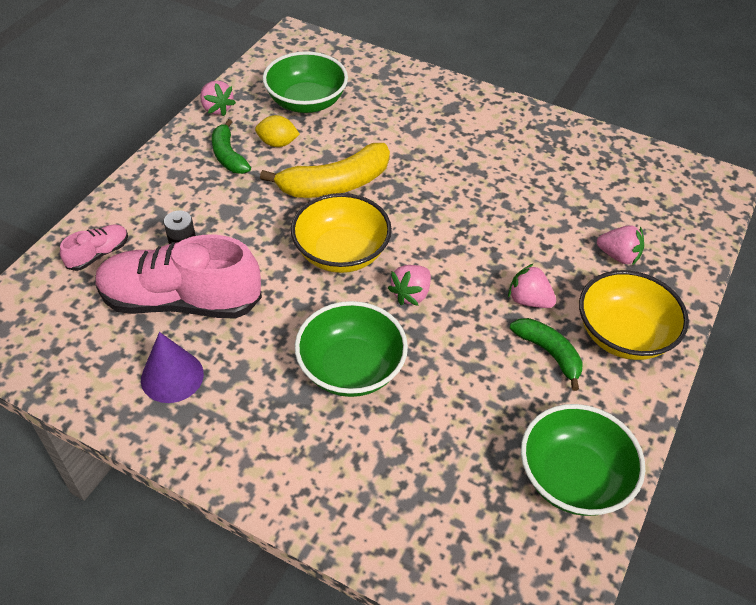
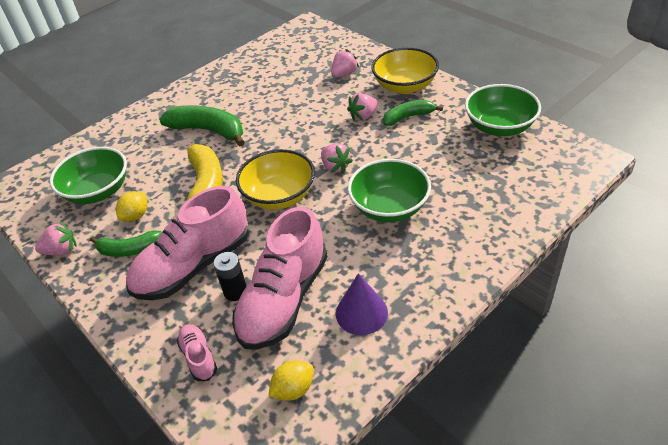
camera: 65 degrees left, 5 degrees down
(65, 340) = (293, 389): none -> yellow lemon
(215, 212) = (193, 266): none -> pink shoe
(437, 154) = (208, 131): none -> green banana

